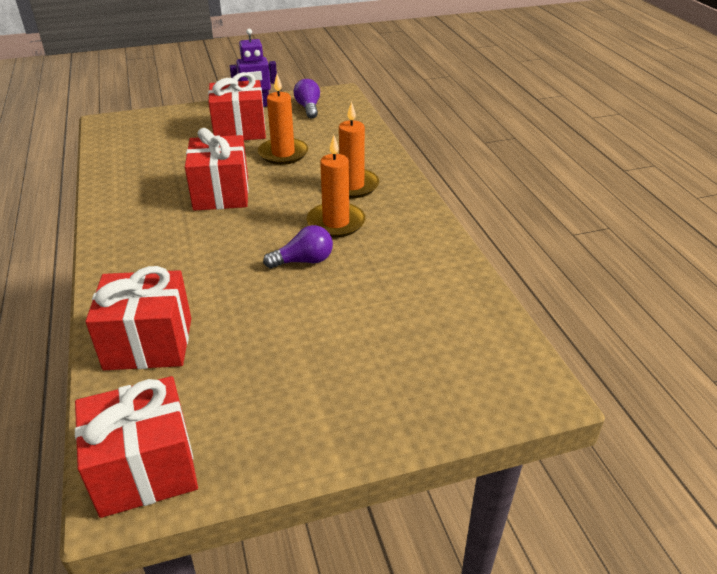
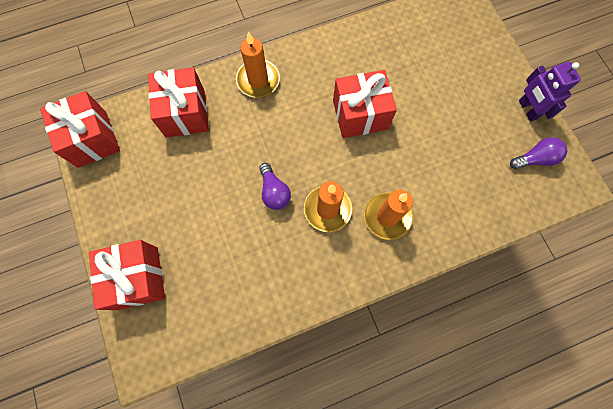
camera: 85 degrees right, 35 degrees up
(239, 130) = (472, 105): red gift -> red gift (137, 278)
(283, 154) = (434, 150): orange candle -> orange candle (258, 80)

